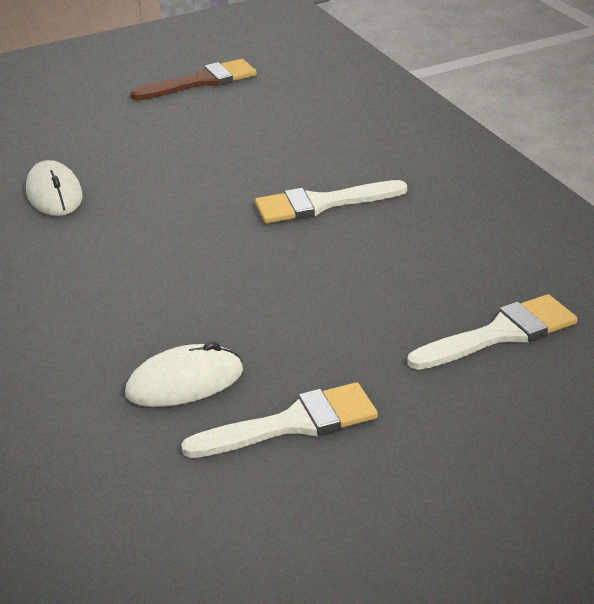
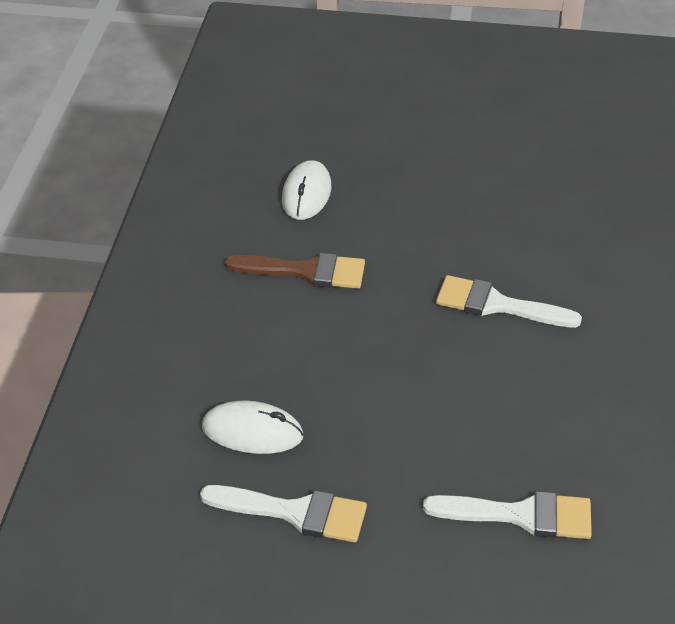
camera: 30 degrees right, 10 degrees up
(202, 81) = (517, 119): brown brush -> brown brush (306, 271)

